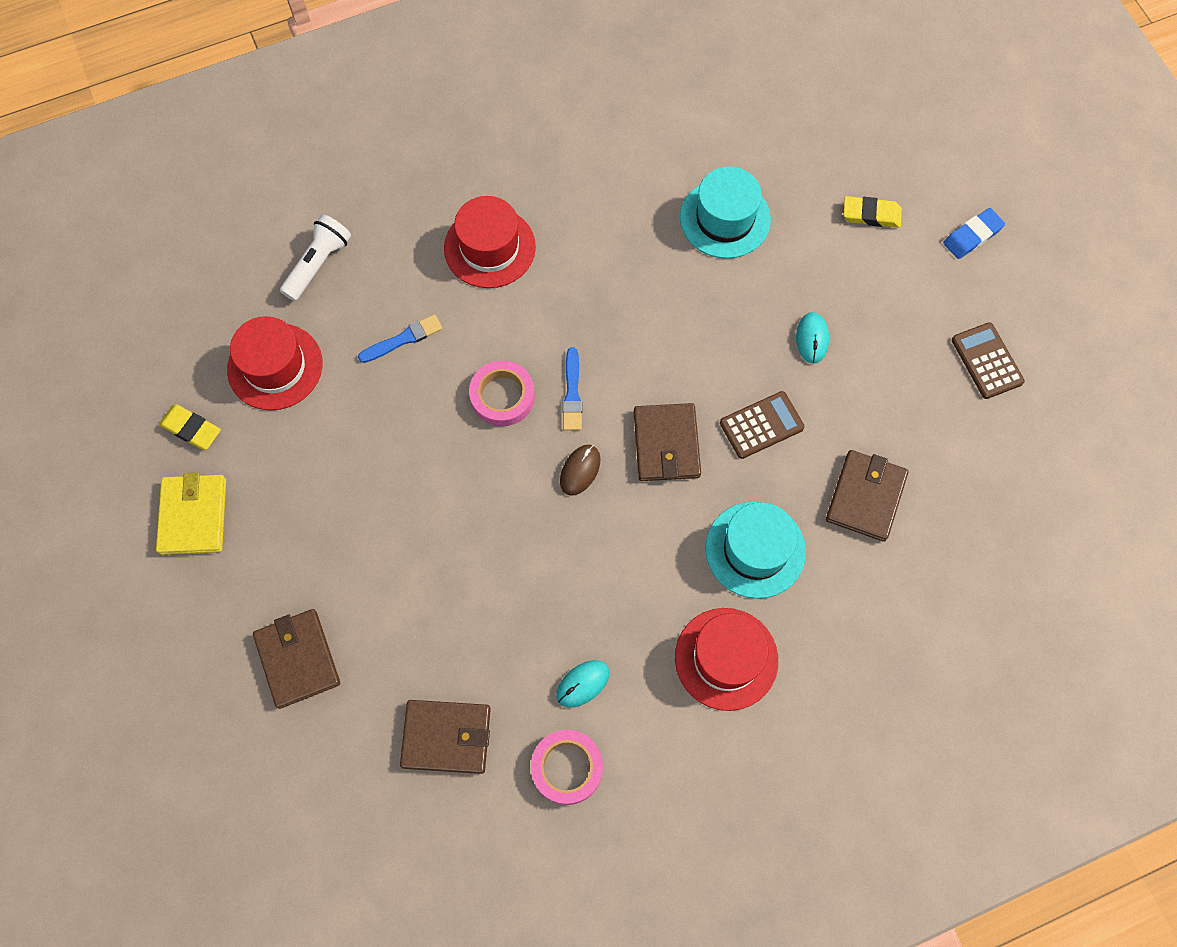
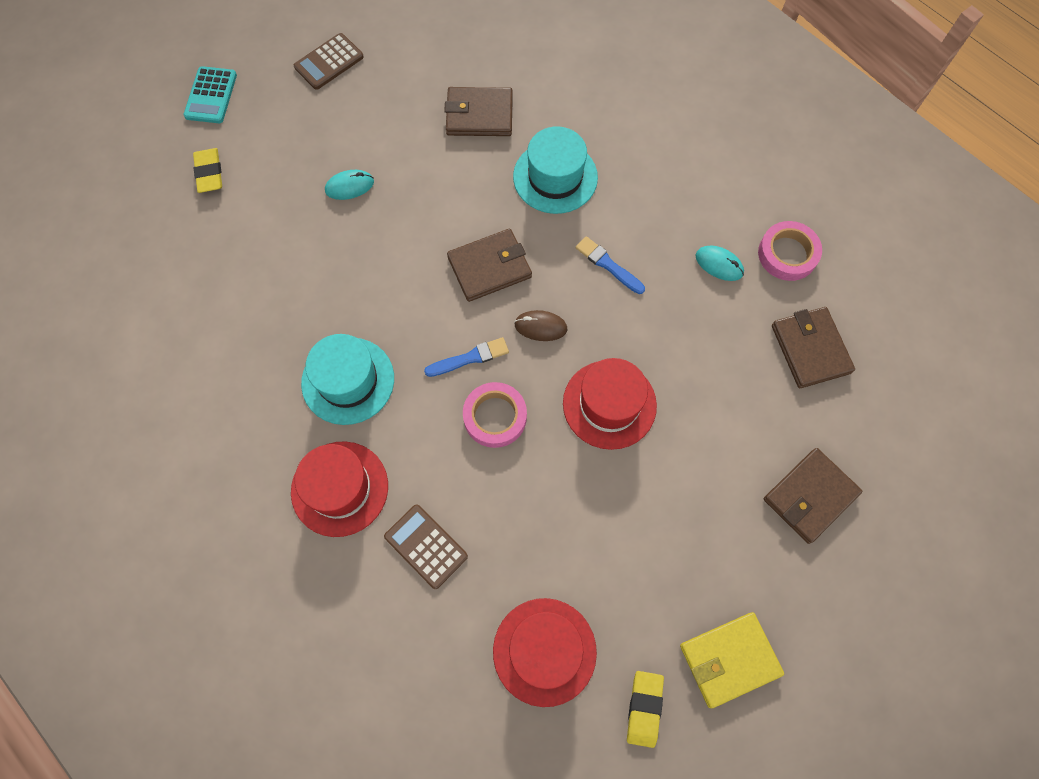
camera: 110 degrees left, 0 degrees up
(318, 264) = (412, 659): white flashlight -> none
(403, 339) = (469, 533): blue brush -> blue brush (608, 265)
(725, 218) = (246, 287): turquoise hat -> turquoise hat (348, 380)
(726, 658) = (651, 172): red hat -> red hat (609, 404)
(761, 425) = (444, 202): brown calculator -> brown calculator (426, 546)
(972, 236) = (211, 95): blue eraser -> turquoise calculator

